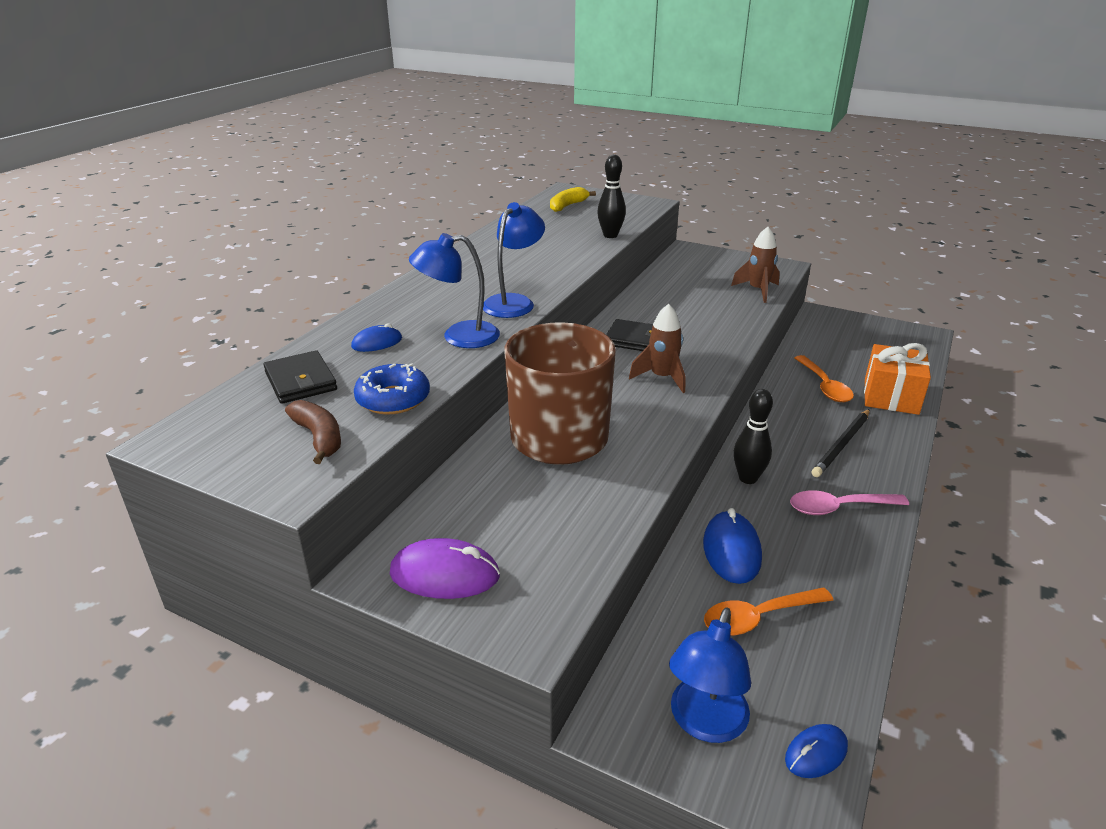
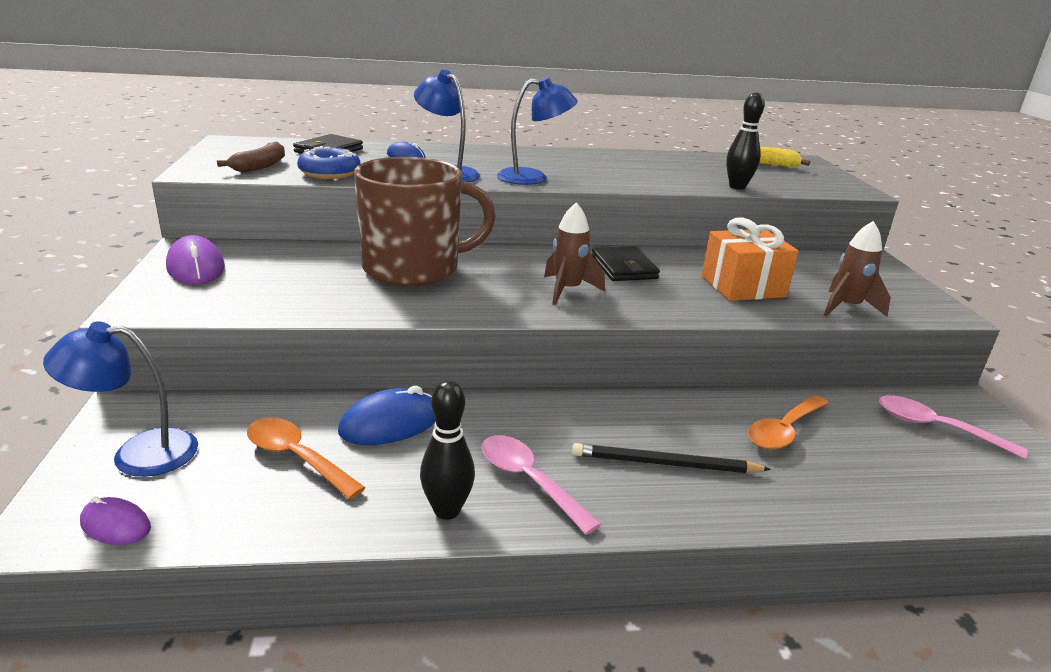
camera: 55 degrees right, 5 degrees down
(748, 478) = (523, 411): black bowling pin -> black bowling pin (447, 510)
(816, 753) = (115, 525): blue mouse -> purple mouse
(844, 337) = (935, 427): none -> pink spoon
(890, 396) = (839, 488): orange gift -> orange gift (743, 286)

